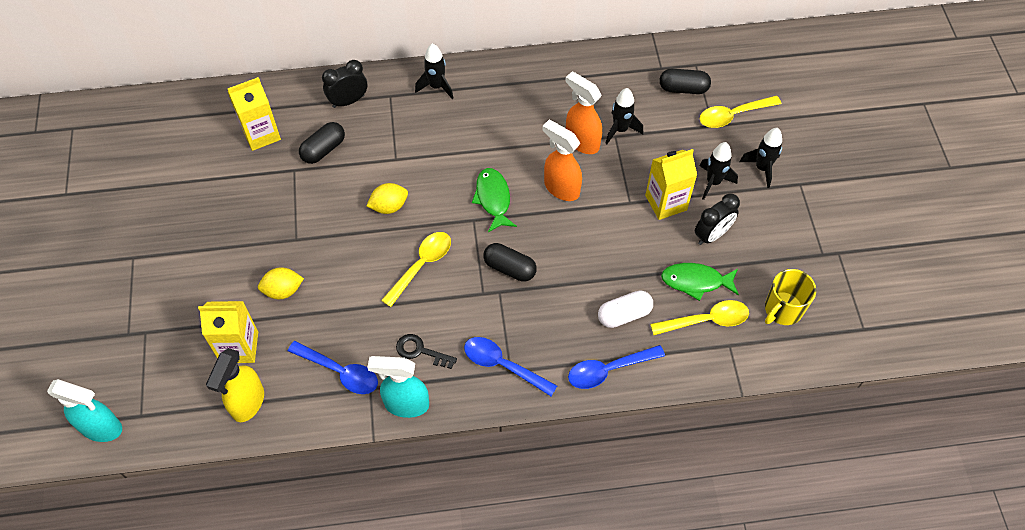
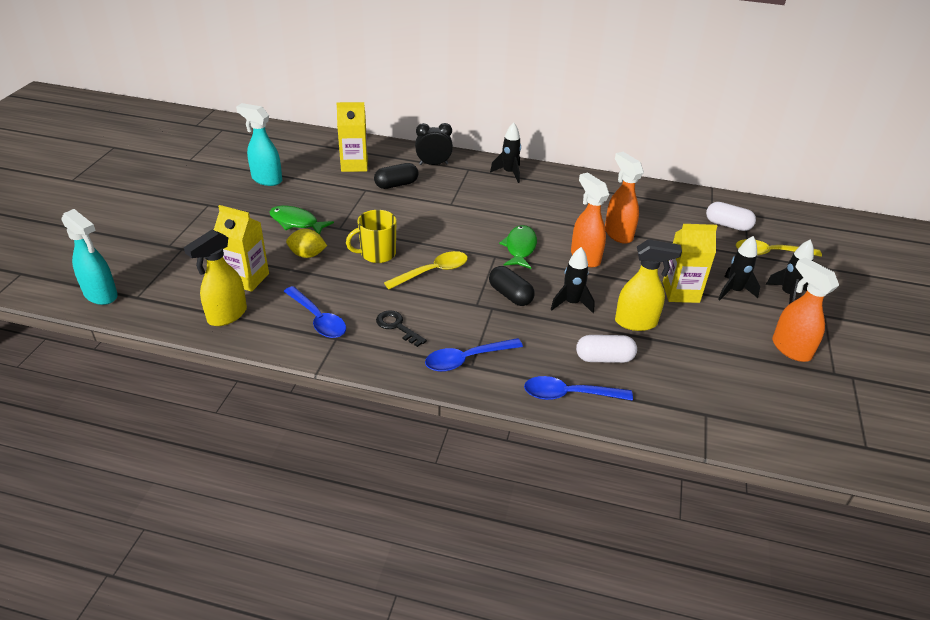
camera: 20 degrees right, 20 degrees down
(389, 206) = (428, 229): yellow lemon -> none
(406, 404) = (360, 359): turquoise spray bottle -> turquoise spray bottle (266, 179)
(503, 365) = (467, 359): blue spoon -> blue spoon turned 75 degrees counterclockwise
(620, 130) = (657, 235): black rocket -> black rocket (571, 303)
(638, 259) = (636, 322): none -> yellow spray bottle
(683, 88) = (727, 225): black capsule -> white capsule
(696, 281) = (688, 355): green fish -> green fish (296, 222)
(706, 320) = (688, 387): yellow spoon -> none
(712, 235) = (718, 326): black clock -> none
(780, 239) = (790, 349): none -> orange spray bottle
(782, 309) = (775, 403): yellow mug -> yellow mug (377, 254)

